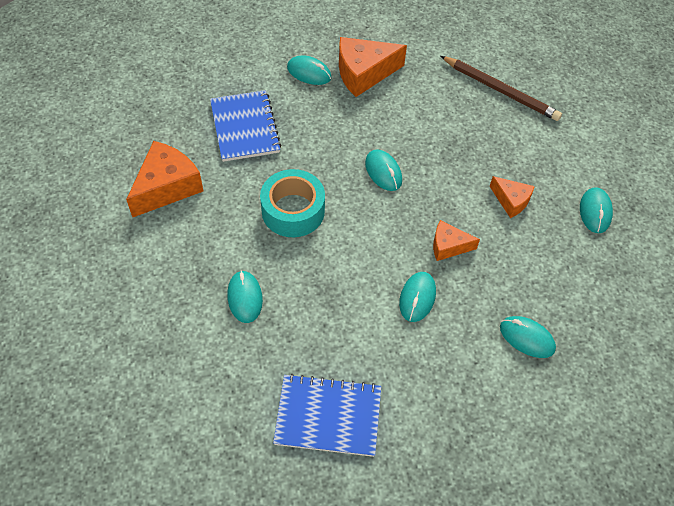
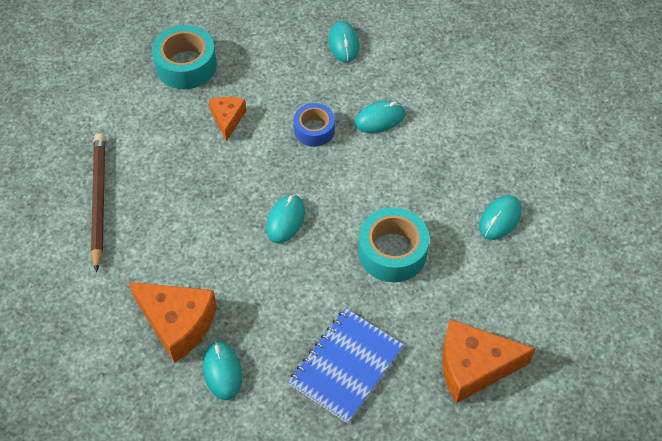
camera: 130 degrees left, 0 degrees up
(328, 416) = (520, 106): blue notebook -> none
(448, 246) = (314, 130): orange cheese -> blue tape
(595, 212) = (186, 65): turquoise mouse -> turquoise tape

